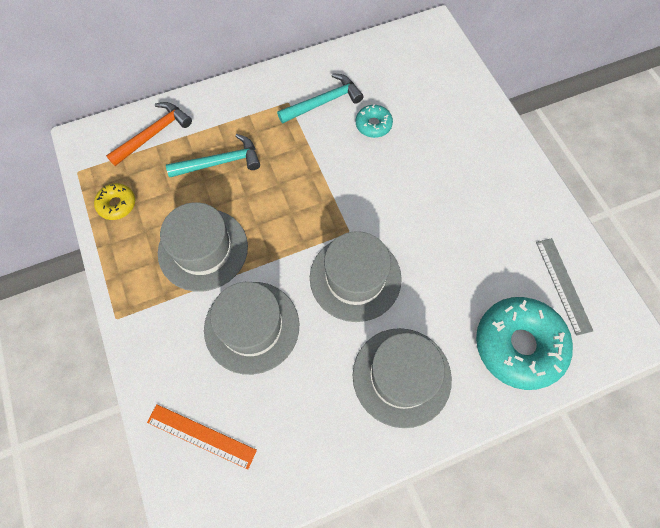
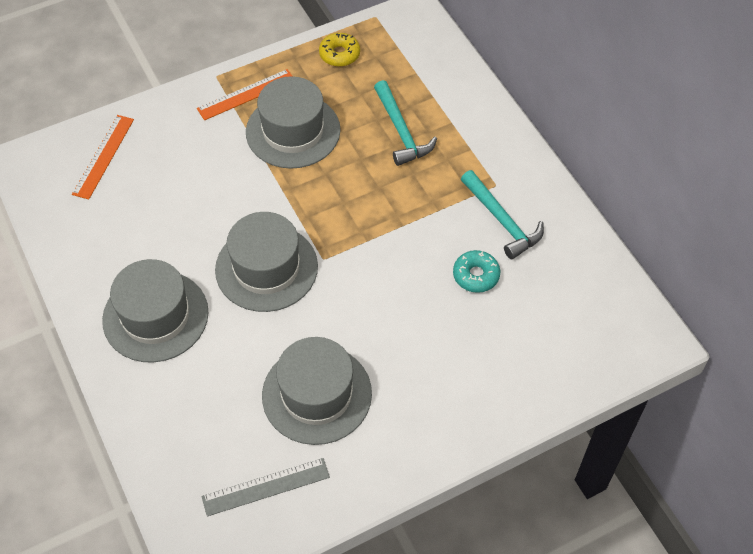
camera: 85 degrees right, 10 degrees down
(148, 290) = (246, 94): none -> orange ruler
(154, 134) = (430, 69): orange hammer -> none
(252, 327) = (209, 182): grey hat -> grey hat (317, 394)
(518, 345) = (189, 432): turquoise donut -> none

